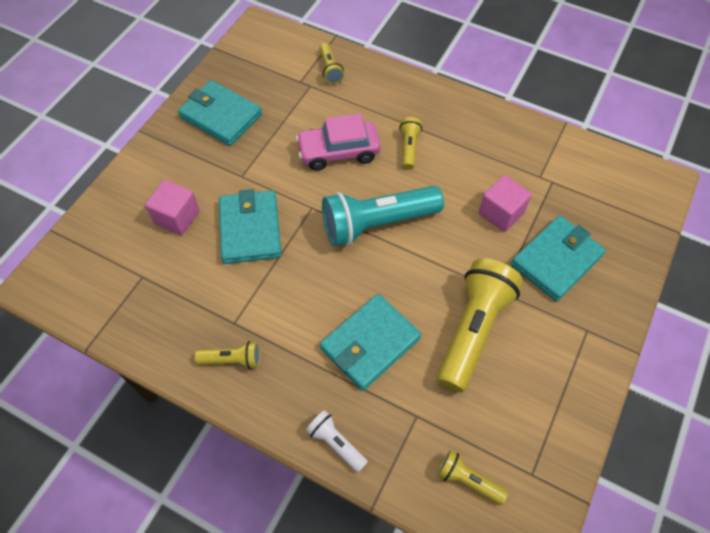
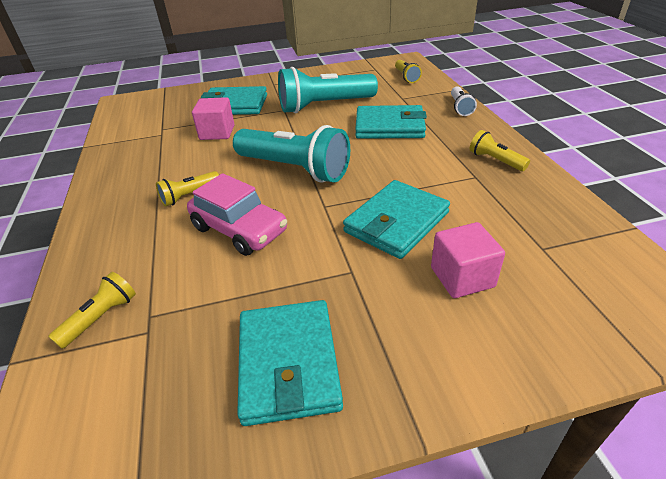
camera: 130 degrees left, 20 degrees down
(473, 330) = (324, 106): yellow flashlight -> turquoise flashlight

